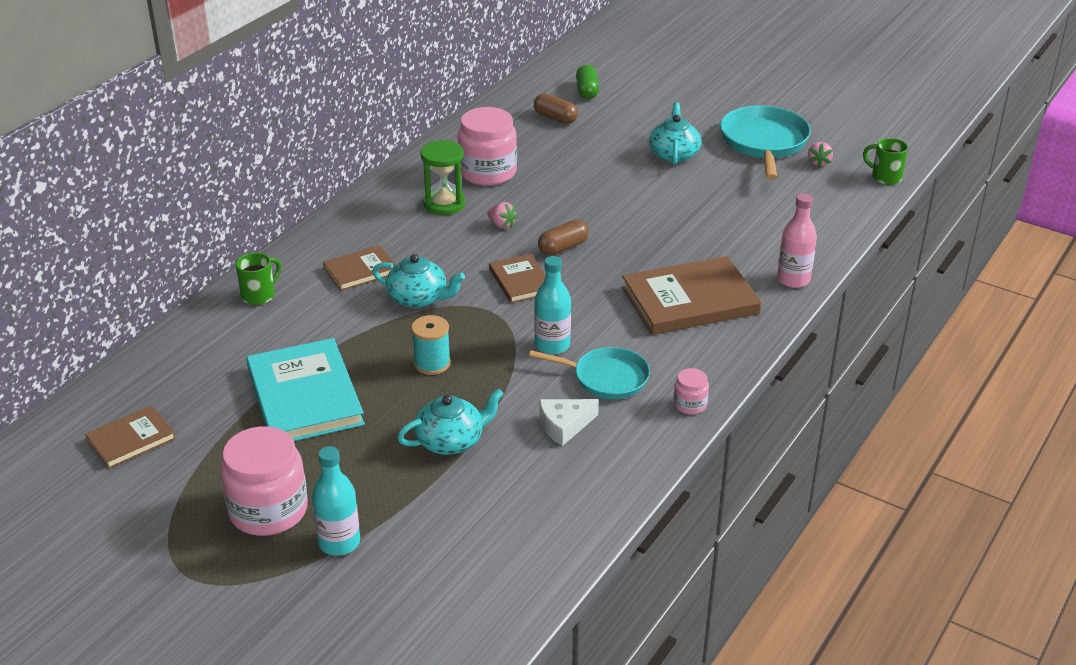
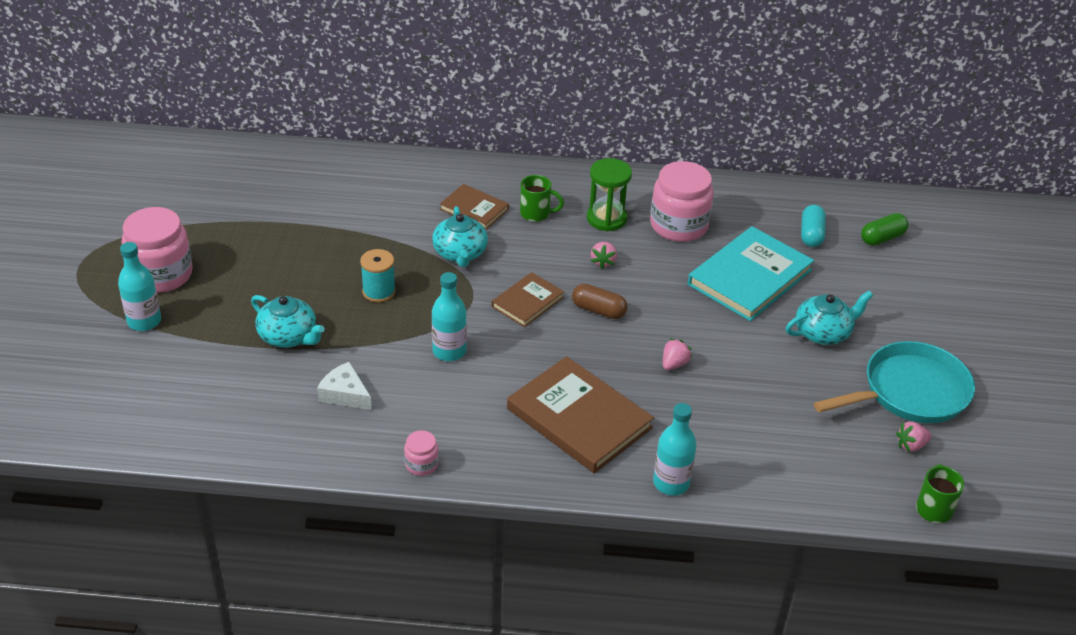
camera: 60 degrees right, 5 degrees up
(131, 439) = (202, 183): brown book -> none
(259, 295) = (404, 172): green mug -> green mug (536, 214)
(304, 396) = (297, 242): turquoise book -> turquoise book (749, 277)
(555, 118) = (811, 234): brown capsule -> turquoise capsule
(606, 378) = (425, 399): turquoise pan -> none
(659, 233) = (674, 364): none -> pink strawberry
(793, 279) = (671, 483): pink bottle -> turquoise bottle

